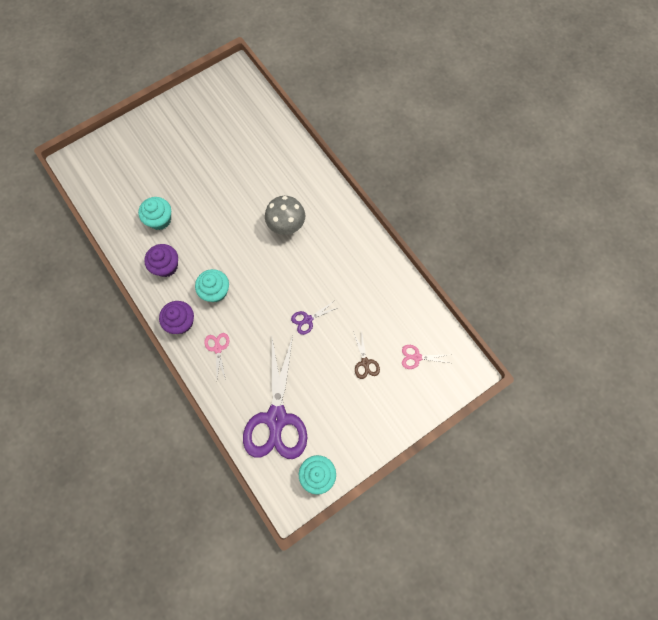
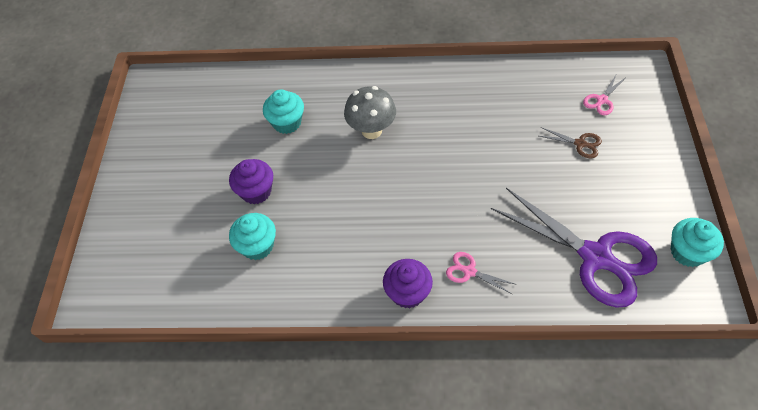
camera: 50 degrees left, 15 degrees down
(166, 266) = (323, 270): purple cupcake -> purple cupcake (256, 191)
(215, 291) = (395, 236): turquoise cupcake -> turquoise cupcake (287, 123)
(308, 319) = (496, 167): purple scissors -> none

